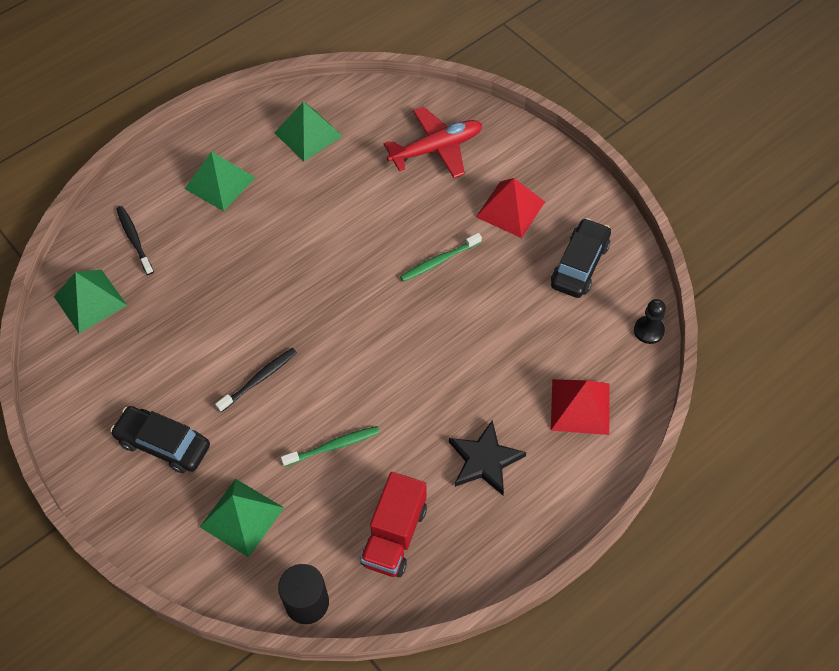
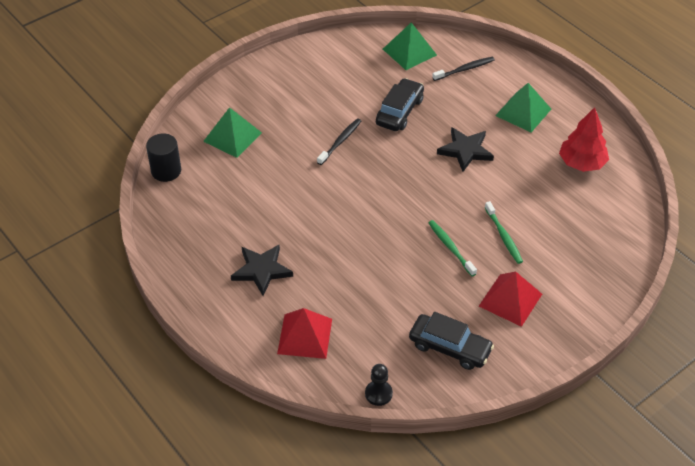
camera: 90 degrees right, 10 degrees down
(163, 444) = (291, 96): black car -> black car (399, 111)
(259, 379) = (340, 141): black toothbrush -> black toothbrush turned 105 degrees counterclockwise
(283, 243) = (465, 151): none -> black star
(308, 134) = (582, 163): green pyramid -> red tree
(333, 446) = (282, 183): green toothbrush -> green toothbrush (503, 236)
(395, 535) = (207, 216): red truck -> none
(436, 149) = (576, 249): red plane -> none

